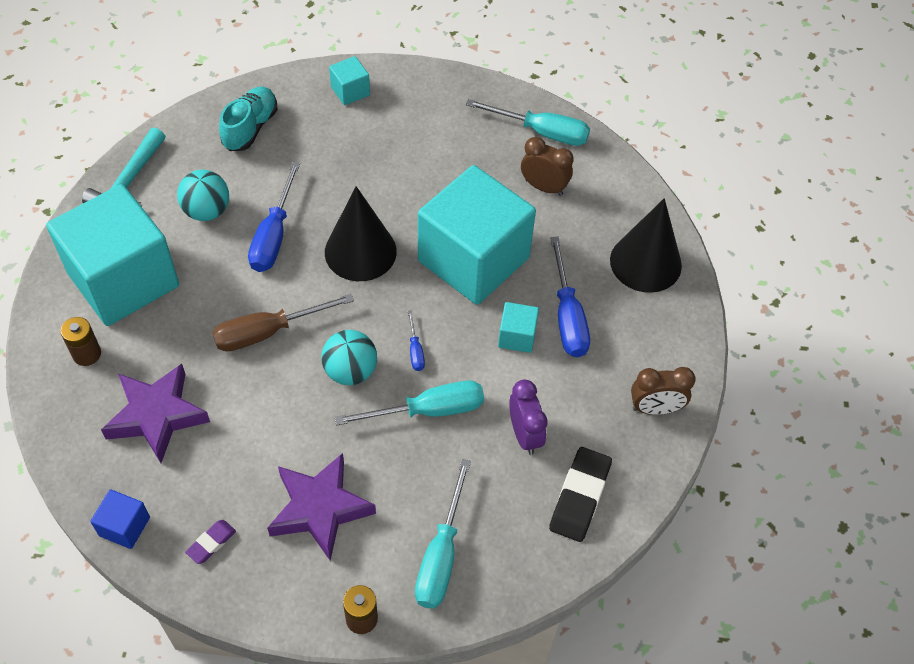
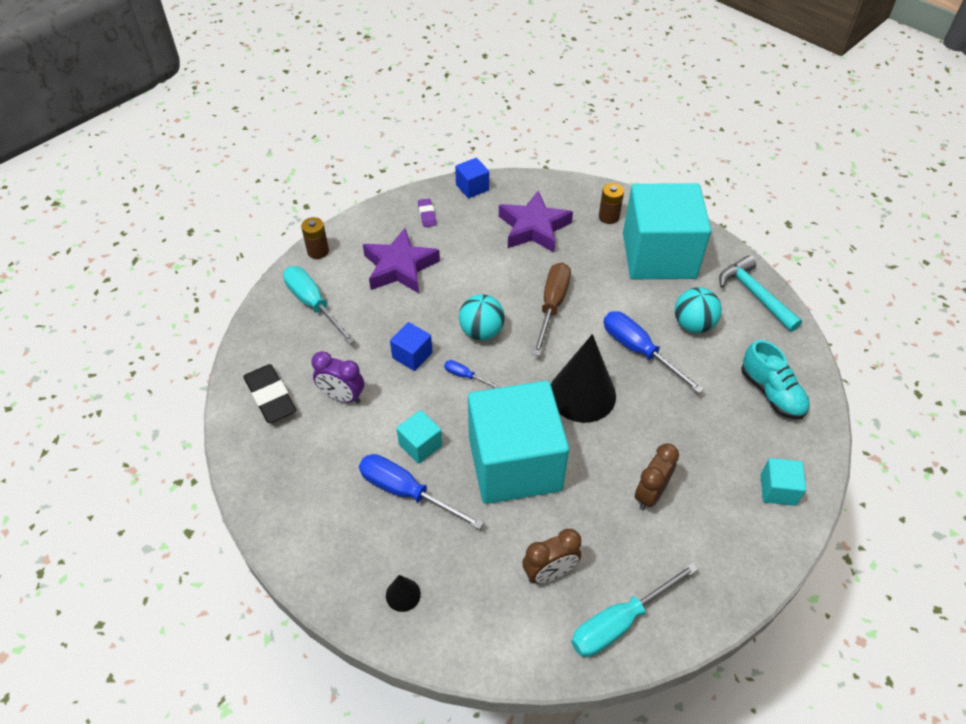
camera: 130 degrees right, 5 degrees down
(428, 410) = (412, 355): turquoise screwdriver -> blue cube
(645, 262) = (403, 594): black cone -> black cone, size x0.44
(655, 408) = (279, 492): brown clock -> brown clock (650, 494)

